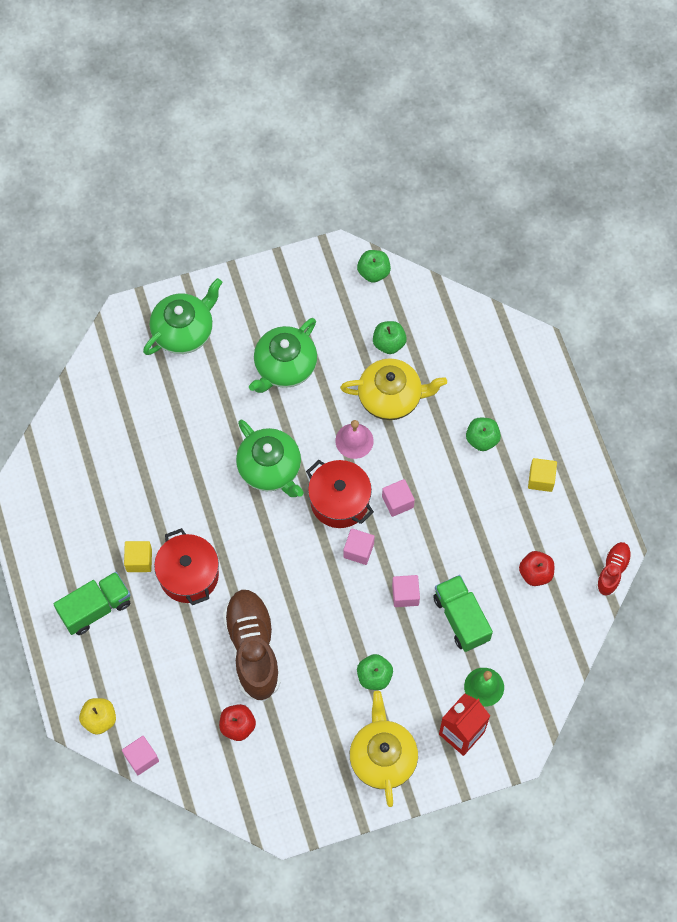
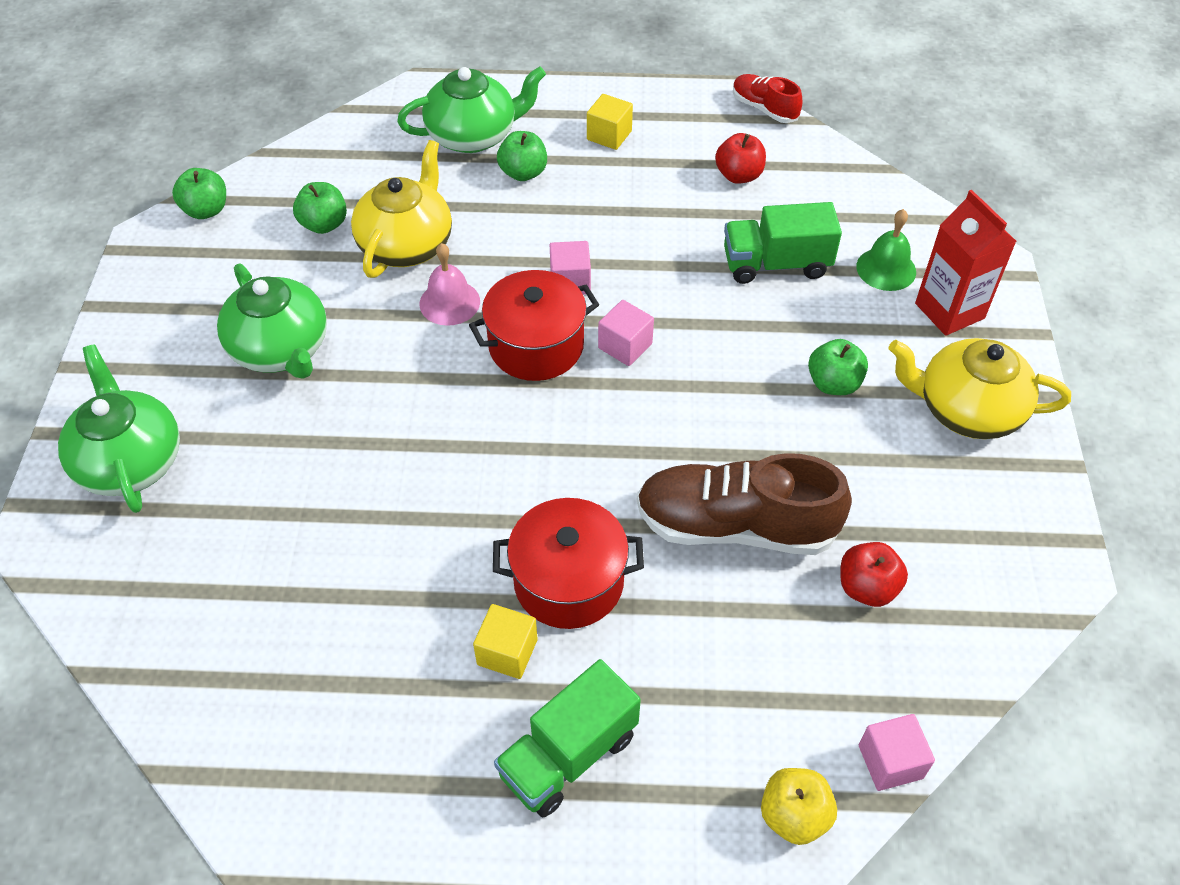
camera: 70 degrees left, 15 degrees down
(95, 608) = (568, 755): green truck -> green truck turned 120 degrees counterclockwise
(270, 468) = (438, 414): green teapot -> green teapot (473, 136)
(405, 594) = (717, 313): pink cube -> none

